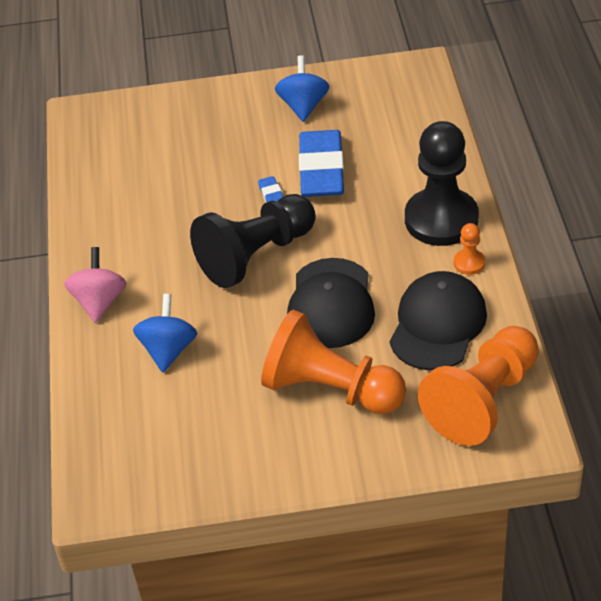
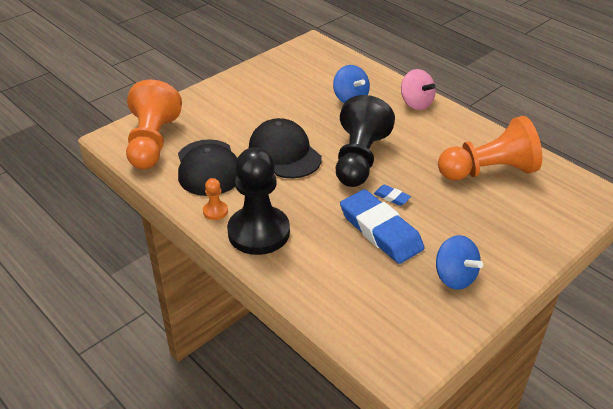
camera: 140 degrees right, 5 degrees down
(330, 389) = (244, 116): orange pawn -> orange pawn (488, 171)

